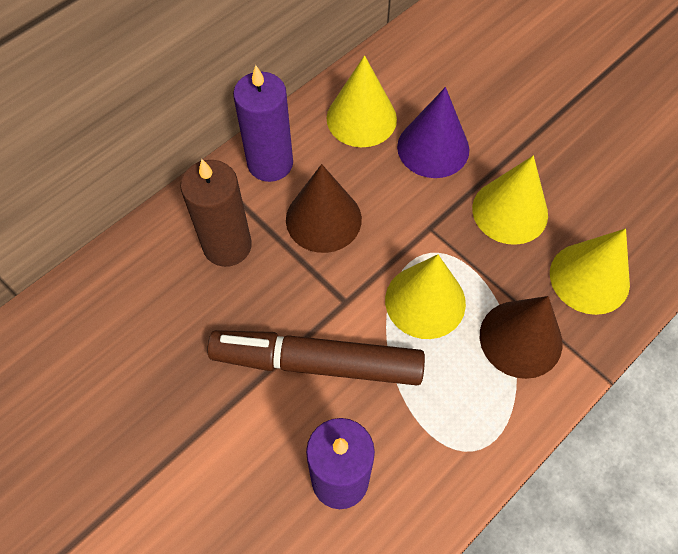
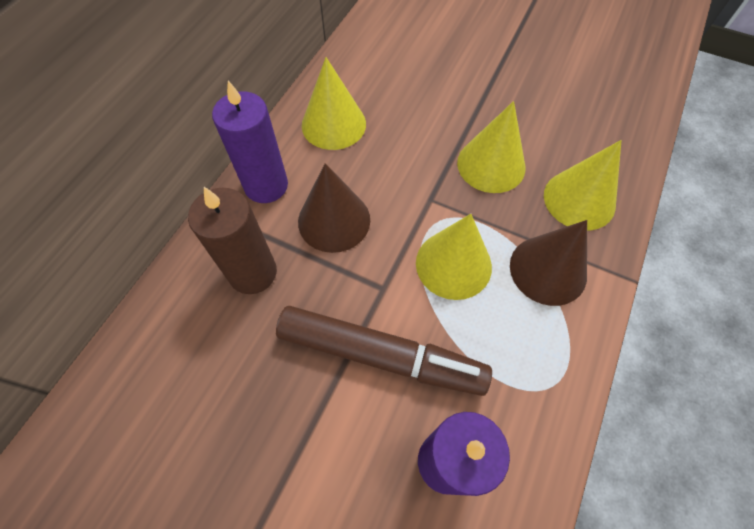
camera: 20 degrees left, 0 degrees up
(318, 363) = (380, 355): brown marker -> brown marker turned 150 degrees counterclockwise
(433, 148) = (405, 131): purple cone -> none

